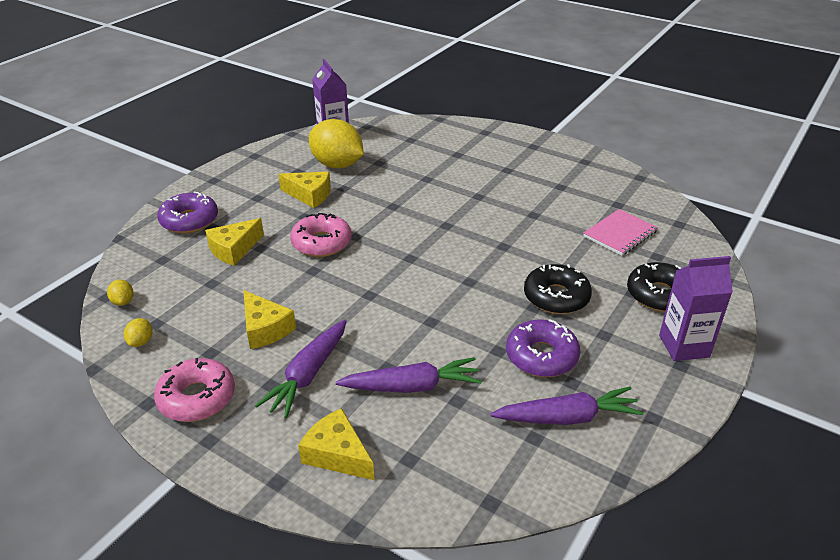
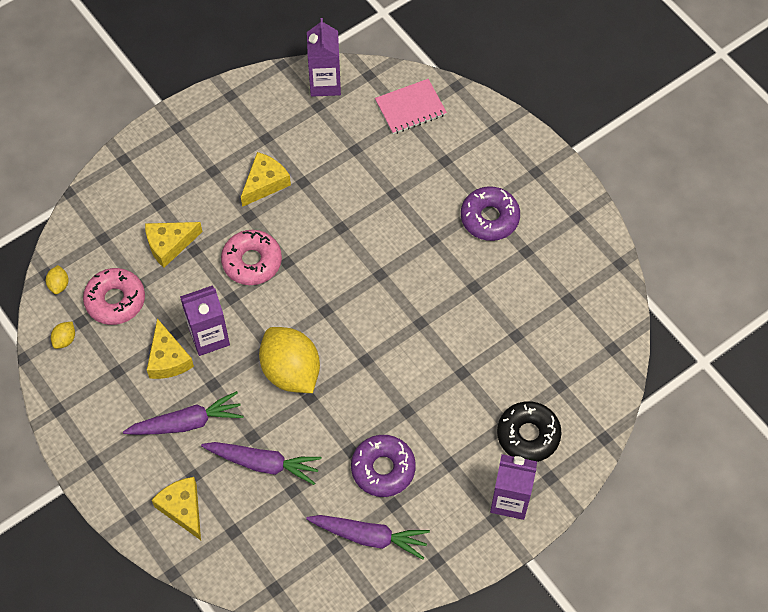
camera: 20 degrees right, 25 degrees up
(189, 220) = (139, 187): purple donut -> purple donut (489, 218)
(197, 398) = (95, 417): pink donut -> pink donut (115, 300)
(303, 302) = (209, 337): none -> purple carton
(308, 375) = (187, 423): purple carrot -> purple carrot turned 150 degrees counterclockwise
(309, 195) = (265, 183): yellow cheese -> yellow cheese turned 90 degrees counterclockwise
(337, 165) = (310, 140): yellow lemon -> yellow lemon (291, 371)
(556, 297) = (433, 406): black donut -> none
(620, 234) = (543, 343): pink notebook -> pink notebook (410, 108)

